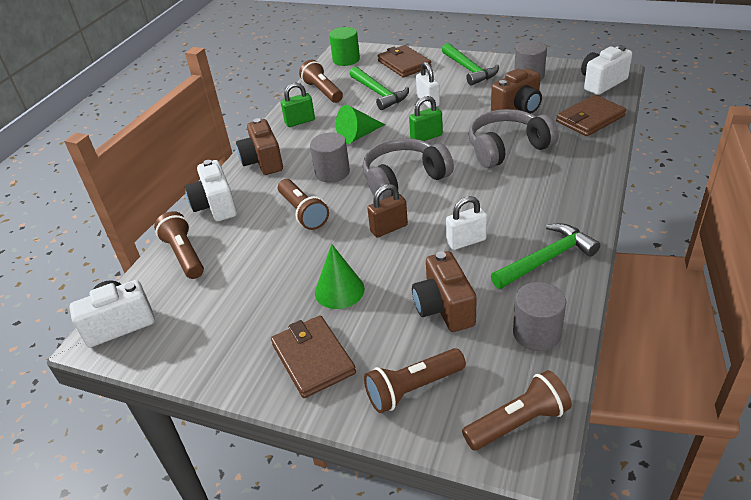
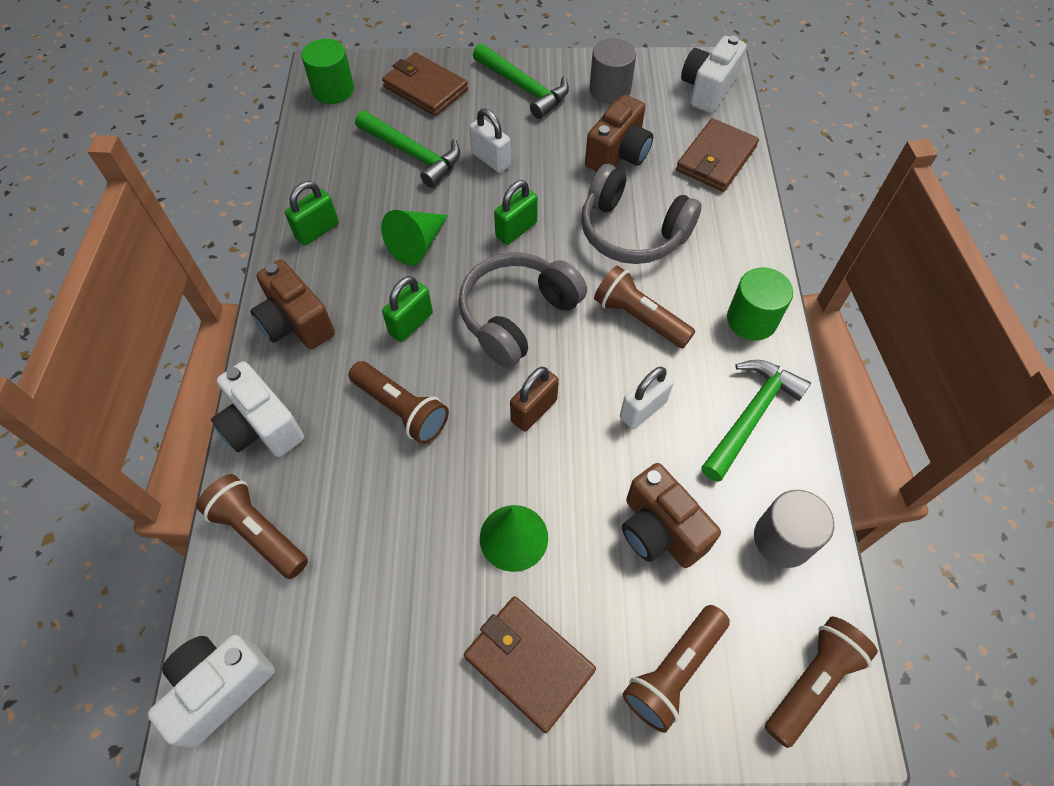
camera: 25 degrees left, 20 degrees up
(322, 91) = (325, 162): brown flashlight -> brown flashlight (639, 317)
(332, 172) = (411, 323): grey cylinder -> green padlock
(507, 148) = (632, 231): grey headphones -> grey headphones turned 105 degrees counterclockwise
(574, 207) = (751, 320): none -> green cylinder

